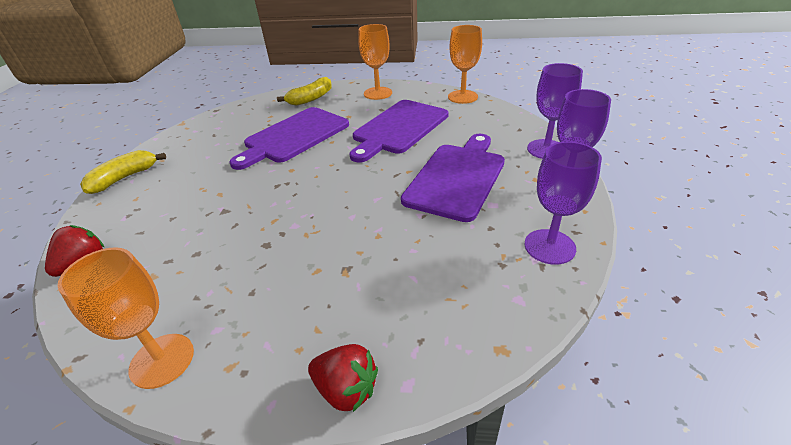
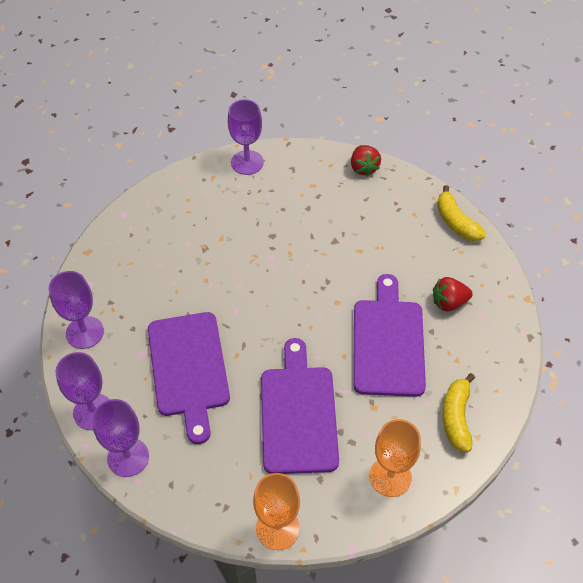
camera: 140 degrees right, 15 degrees up
(124, 178) = (456, 222): yellow banana -> yellow banana turned 150 degrees clockwise
(162, 360) = (247, 162): orange goblet -> purple goblet
(346, 389) = (150, 198): red strawberry -> red strawberry (449, 302)

